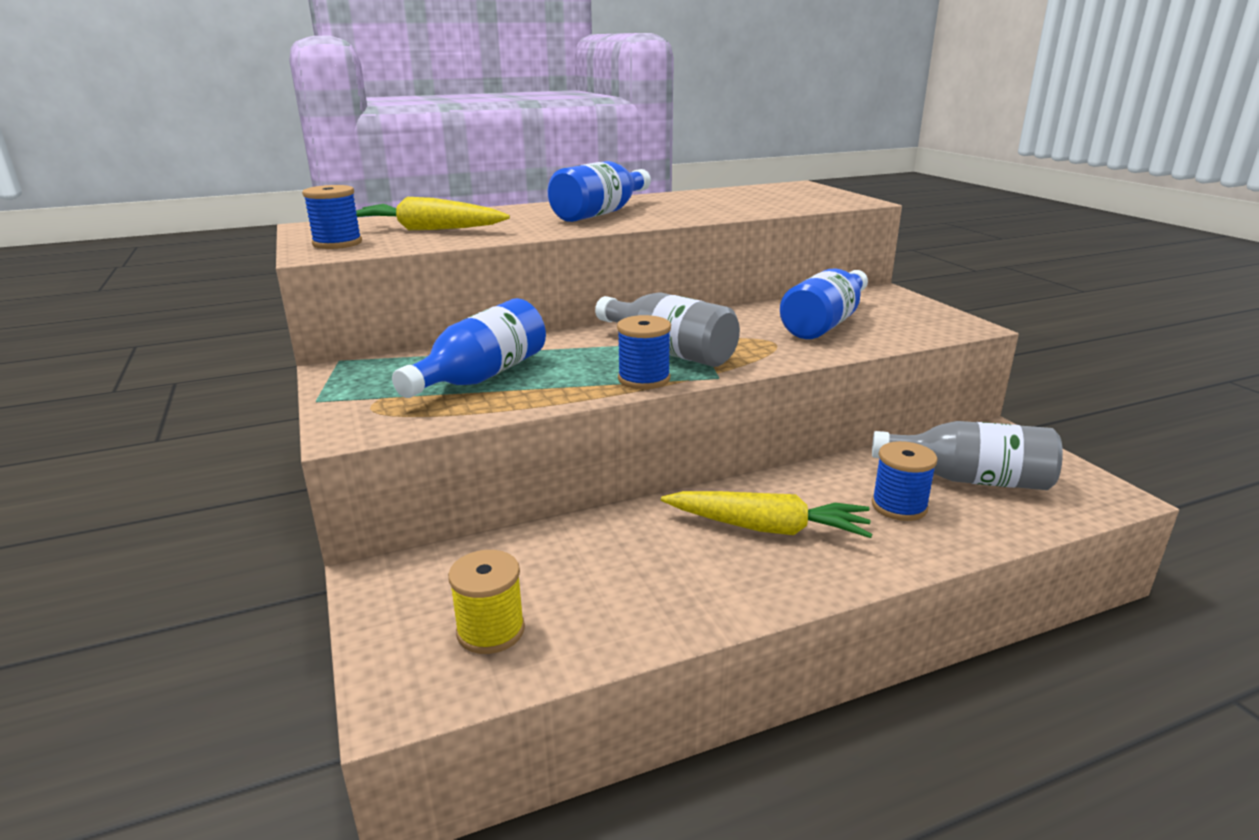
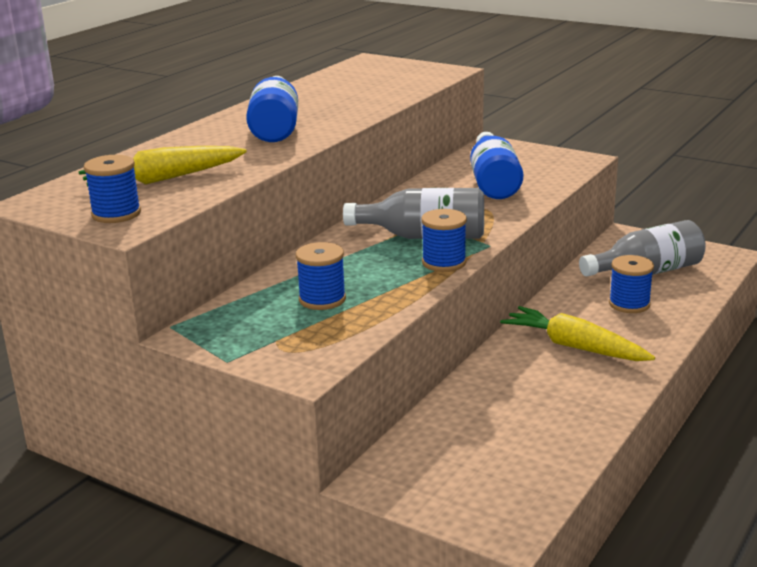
camera: 35 degrees left, 0 degrees up
(481, 377) = (322, 299): blue bottle -> blue spool
(490, 631) = (502, 473): yellow spool -> none
(767, 528) = (574, 347): yellow carrot -> yellow carrot turned 120 degrees counterclockwise

